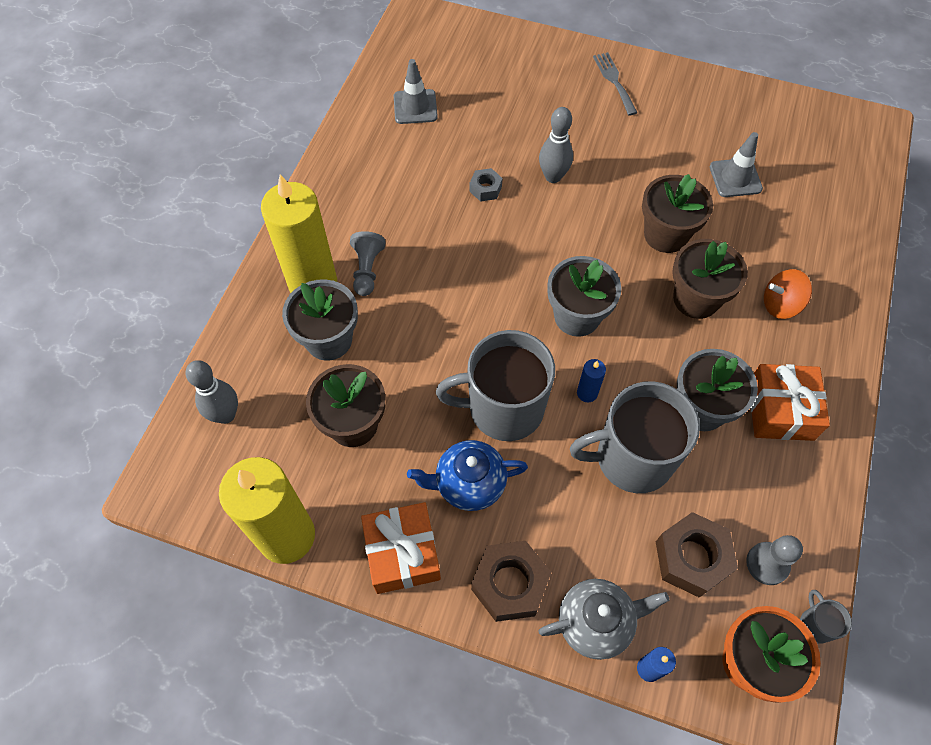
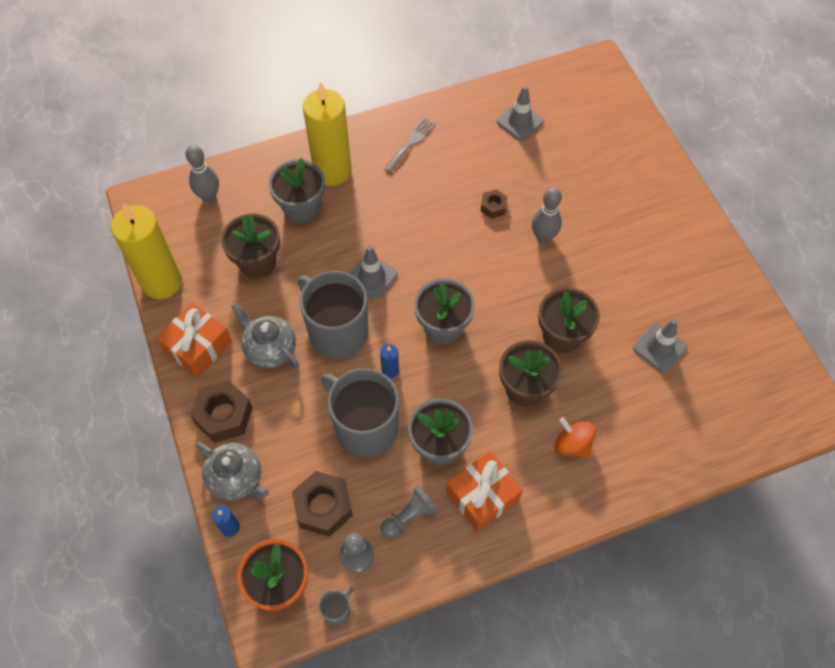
camera: 50 degrees right, 0 degrees up
(367, 270) = (368, 190): grey pawn -> grey pawn (409, 516)
(468, 484) = (270, 349): blue teapot -> grey teapot
(469, 335) = (372, 277): none -> grey traffic cone
(485, 189) = (493, 207): grey nut -> brown nut
(614, 81) = (669, 216): grey fork -> grey fork (411, 143)

